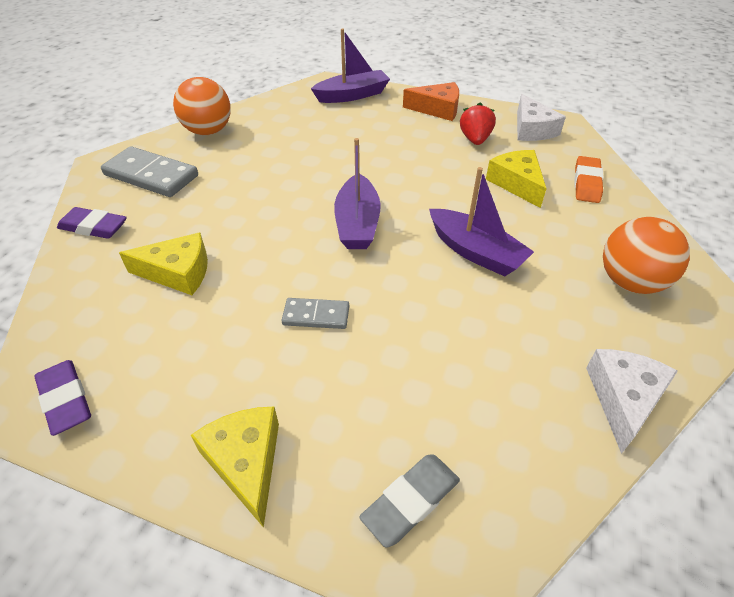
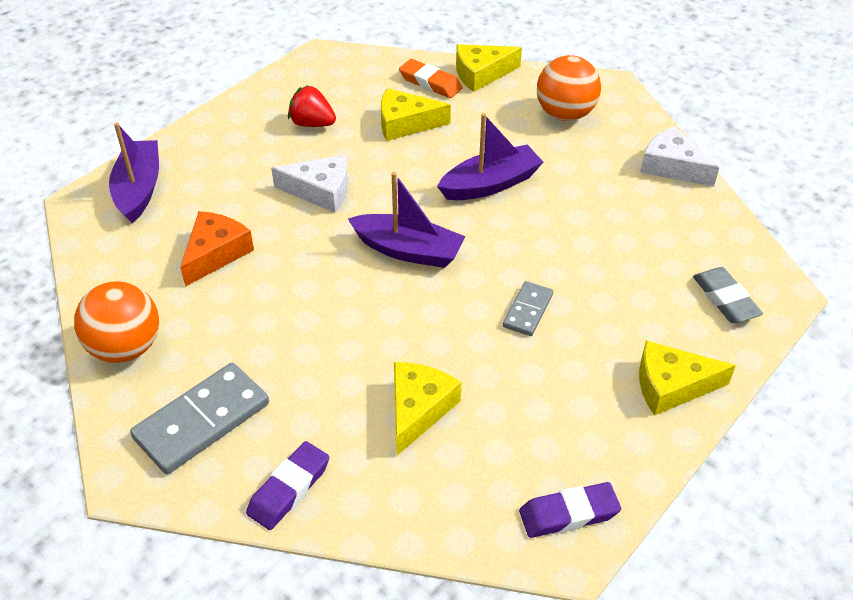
camera: 70 degrees left, 0 degrees up
(437, 109) = (229, 130): orange cheese -> orange cheese (215, 253)
(532, 129) = (320, 79): white cheese -> white cheese (320, 191)
(633, 210) = (481, 74): none -> yellow cheese

